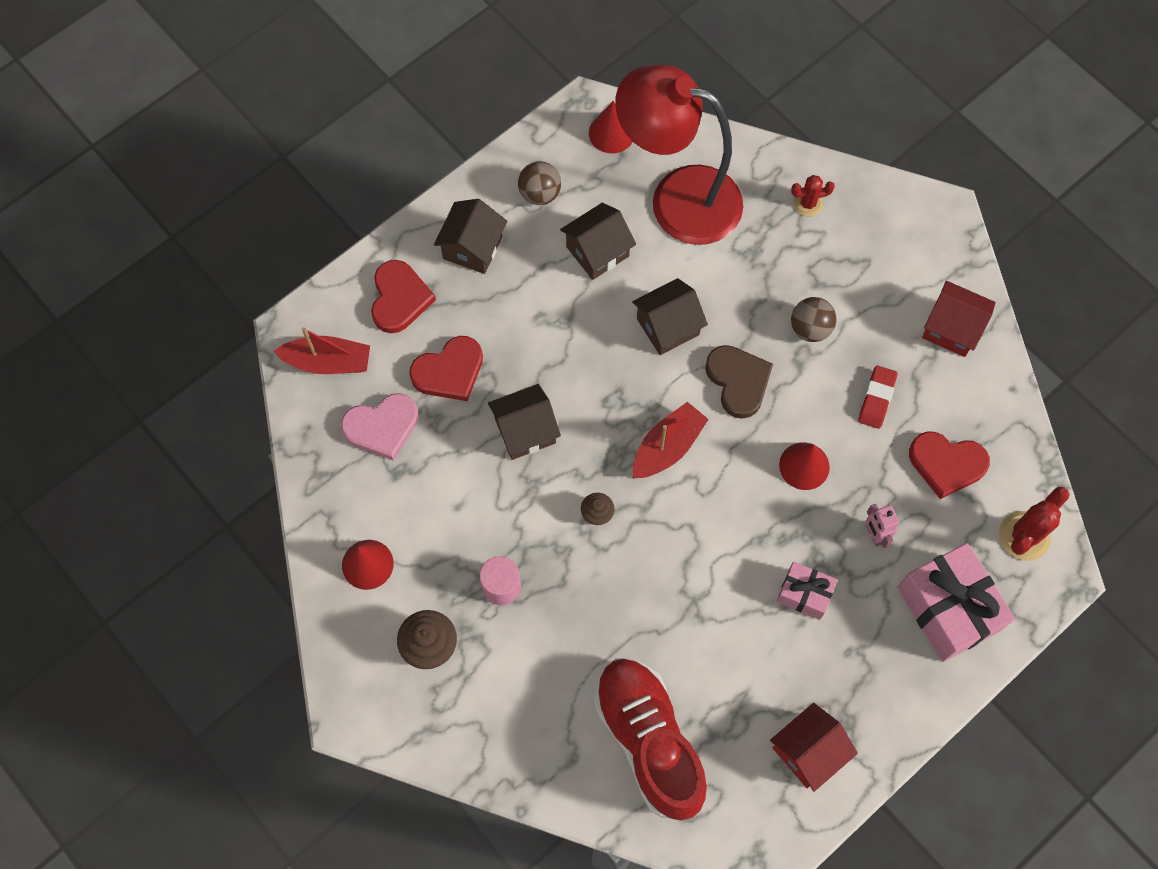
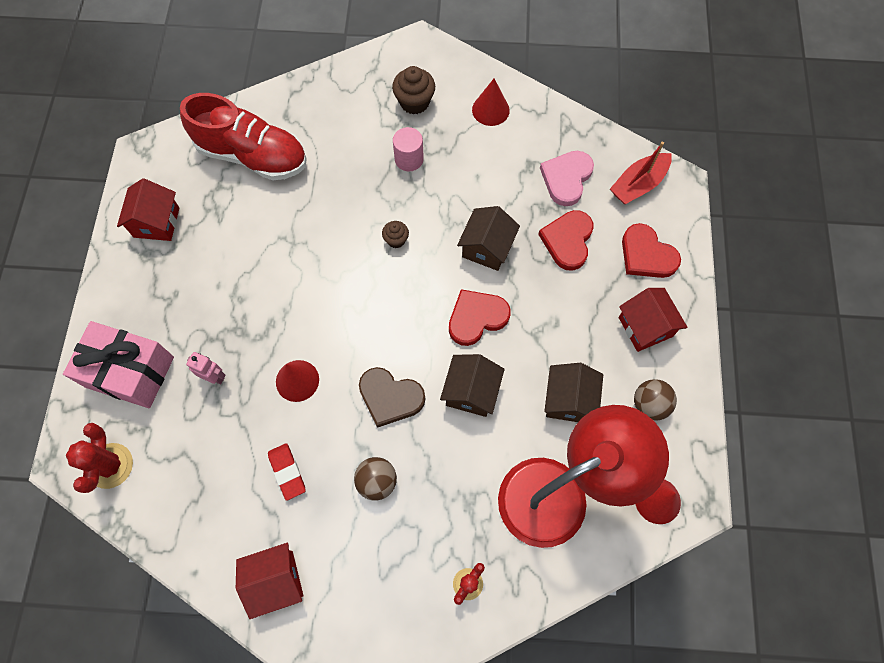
camera: 135 degrees right, 0 degrees up
(472, 247) = (645, 327): brown house -> red house
(667, 447) = (394, 314): red boat -> none
(804, 594) = (230, 303): pink gift -> none
(946, 464) = (201, 469): red heart -> red heart (476, 318)

